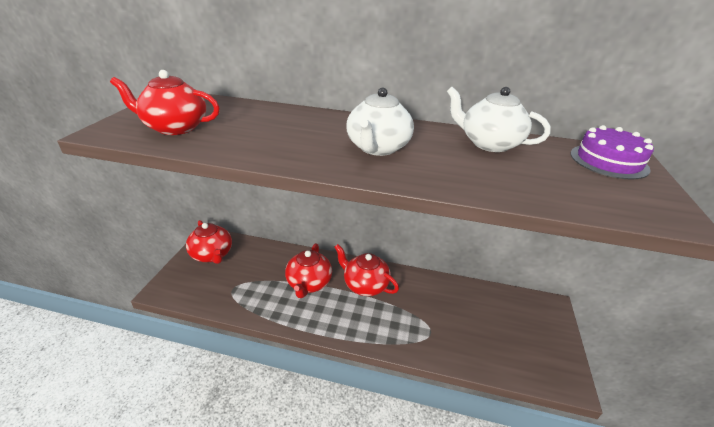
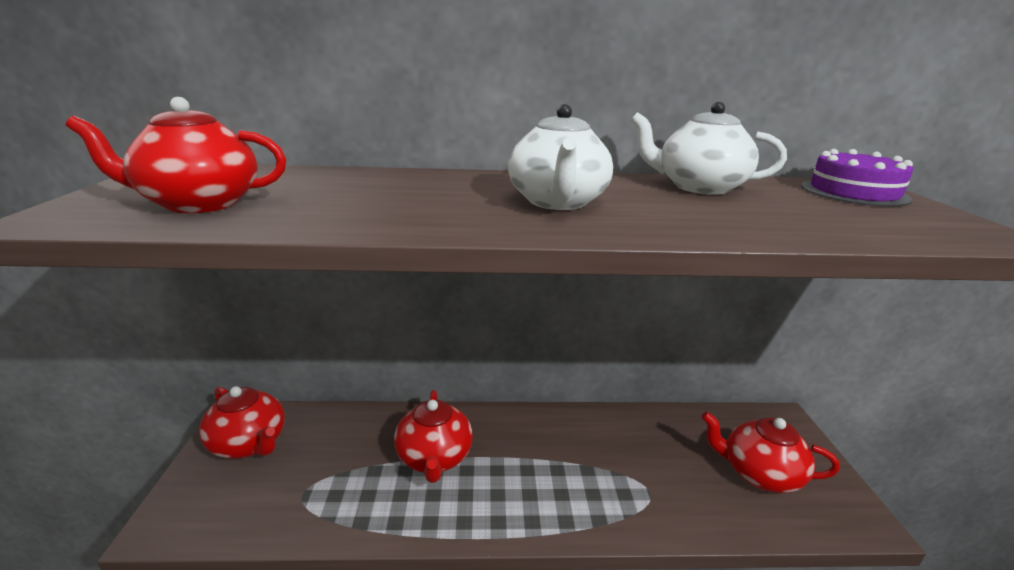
camera: 15 degrees left, 10 degrees down
(365, 285) = (524, 442): red teapot -> red teapot (760, 474)

